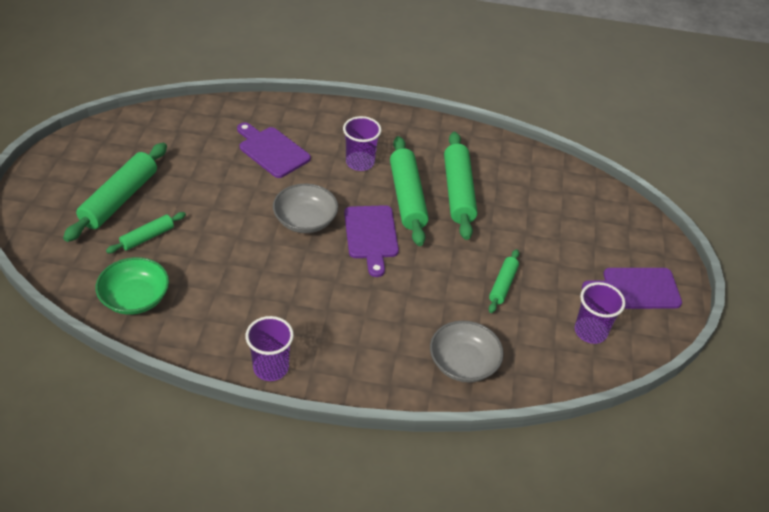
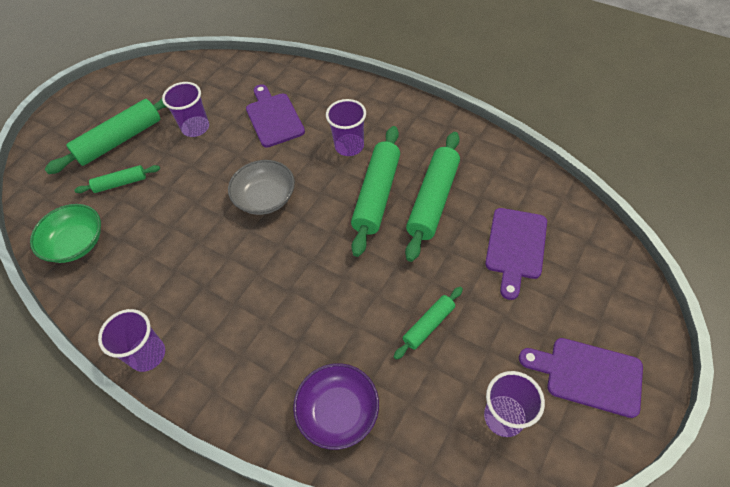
camera: 30 degrees right, 10 degrees up
(196, 173) = (195, 128): none -> purple cup
(371, 235) = (319, 230): purple cutting board -> purple cutting board (515, 247)
(463, 363) = (338, 412): grey bowl -> purple bowl

